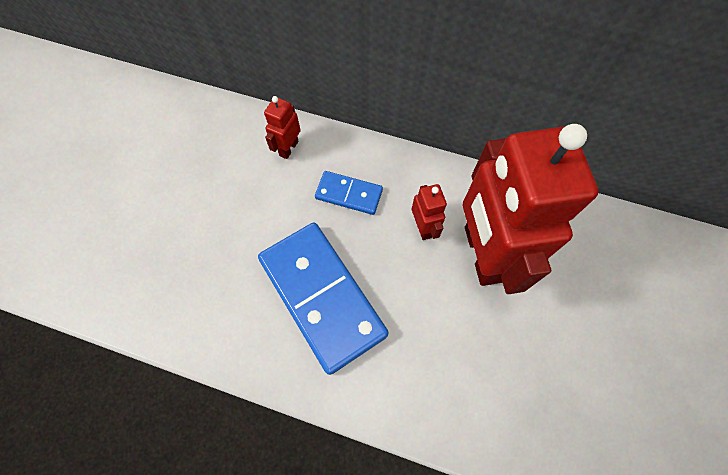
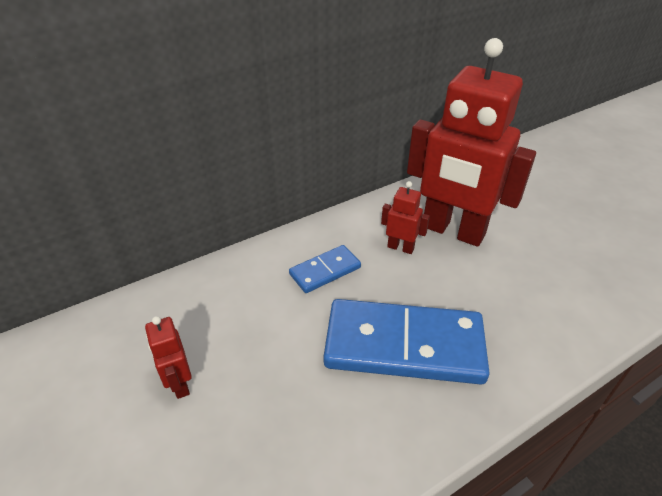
camera: 50 degrees left, 25 degrees down
(288, 148) = (235, 282): red robot -> red robot (179, 384)

